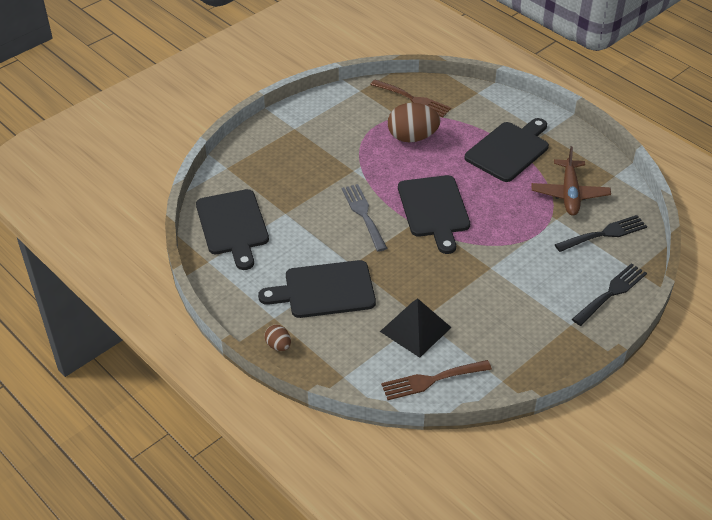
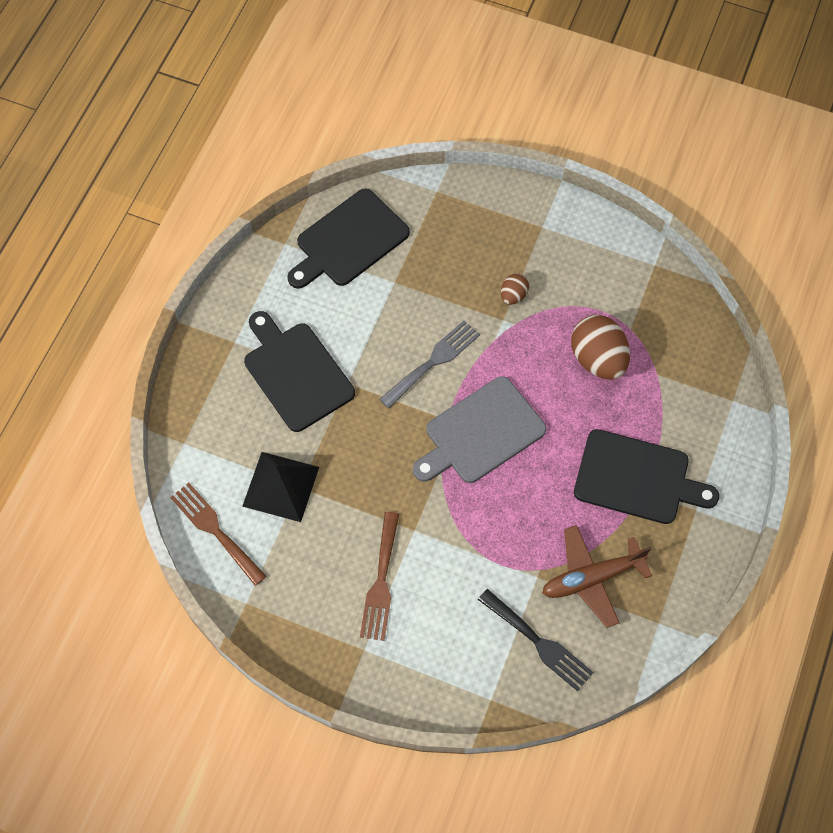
camera: 65 degrees right, 20 degrees up
(278, 345) = (198, 363): brown egg -> brown egg (513, 295)
(413, 99) = (672, 331): brown fork -> brown fork (381, 582)
(434, 209) = (480, 433): black cutting board -> grey cutting board
(611, 293) = (438, 681): black fork -> none

